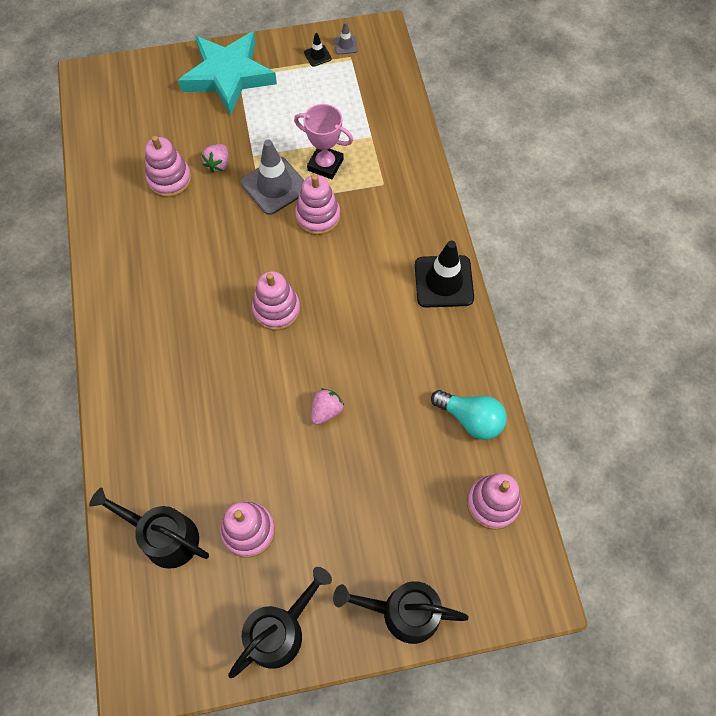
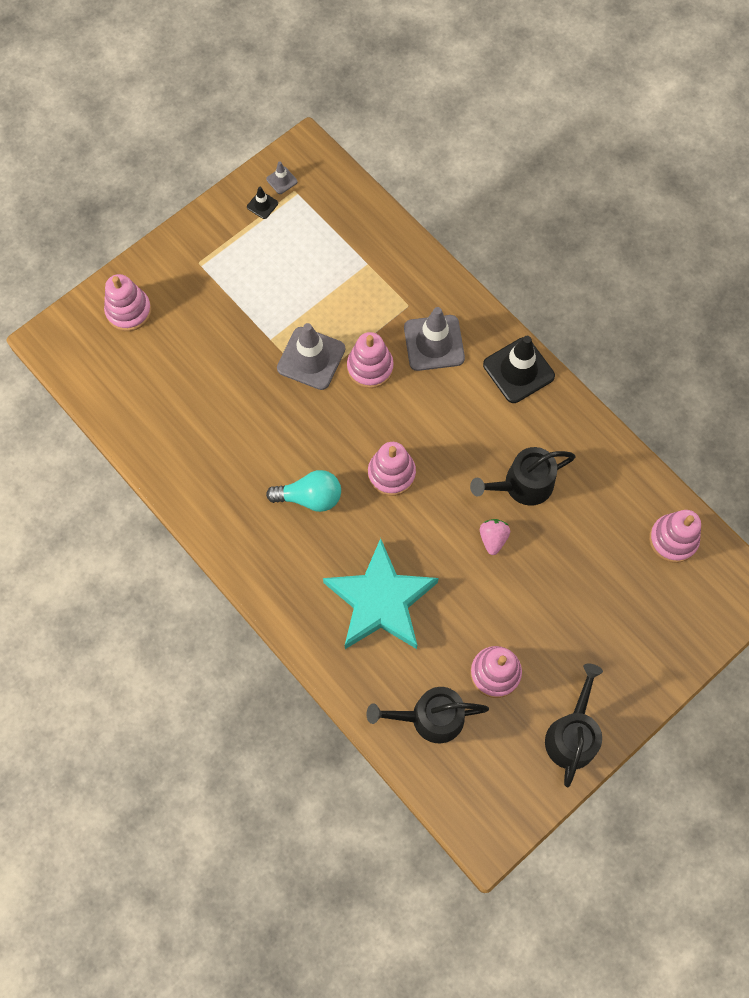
camera: 30 degrees left, 5 degrees up
(169, 179) = (208, 403): pink stacking toy -> pink stacking toy (128, 311)
(218, 164) = (244, 364): pink strawberry -> none
(228, 76) = (190, 269): turquoise star -> turquoise star (380, 600)
(325, 165) = (344, 313): pink trophy -> none
(384, 223) = (434, 343): none -> grey traffic cone
(403, 612) = (657, 664): black watering can -> black watering can (522, 485)
(470, 419) = (614, 479): turquoise light bulb -> turquoise light bulb (310, 497)

